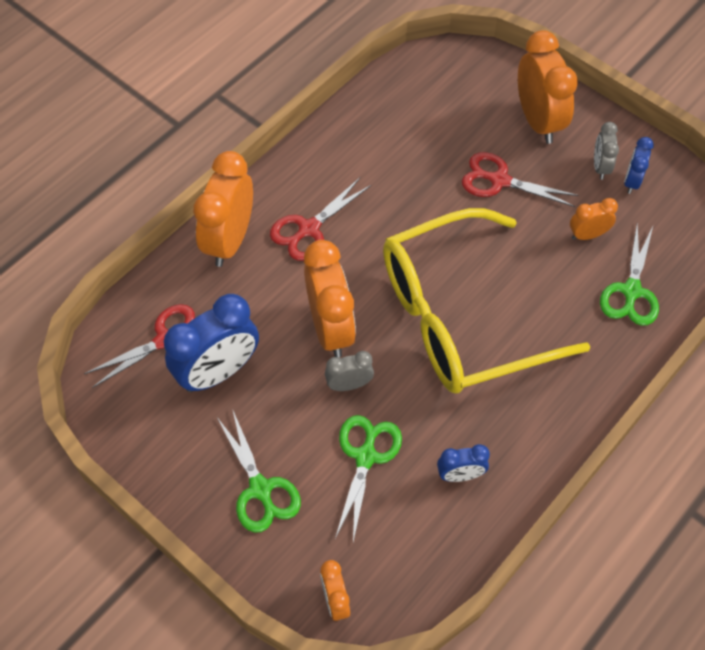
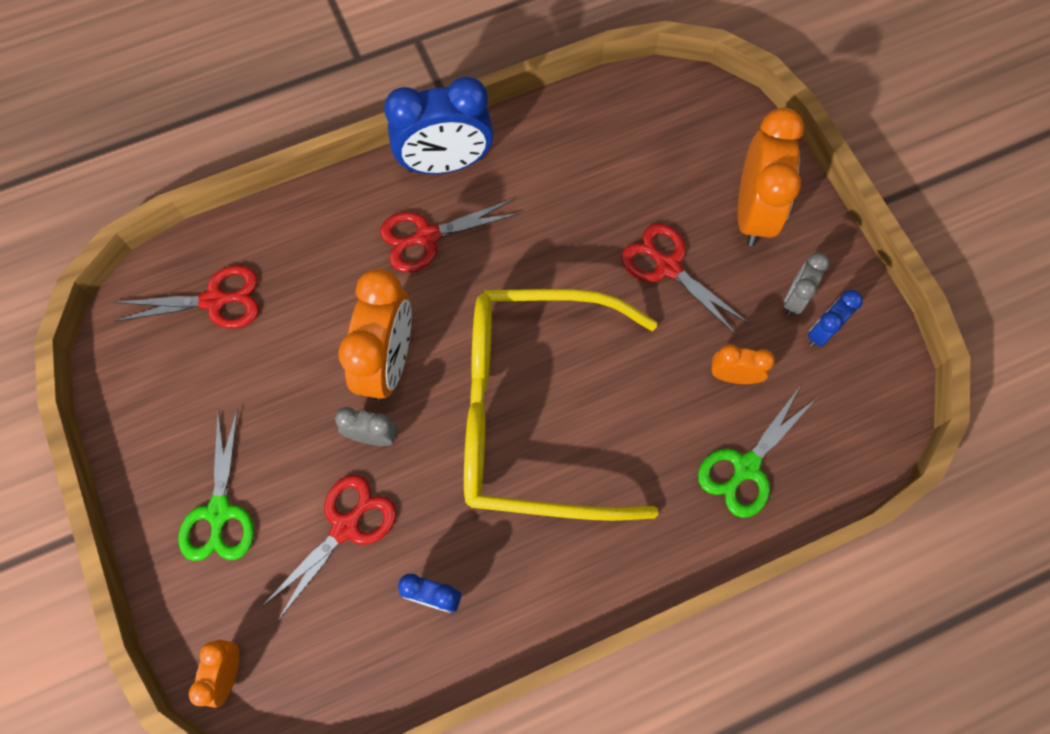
camera: 25 degrees right, 10 degrees up
(218, 372) = (247, 360): blue clock -> blue clock (445, 164)
(229, 240) = (338, 215): orange clock -> none
(365, 457) = (345, 527): green scissors -> red scissors

